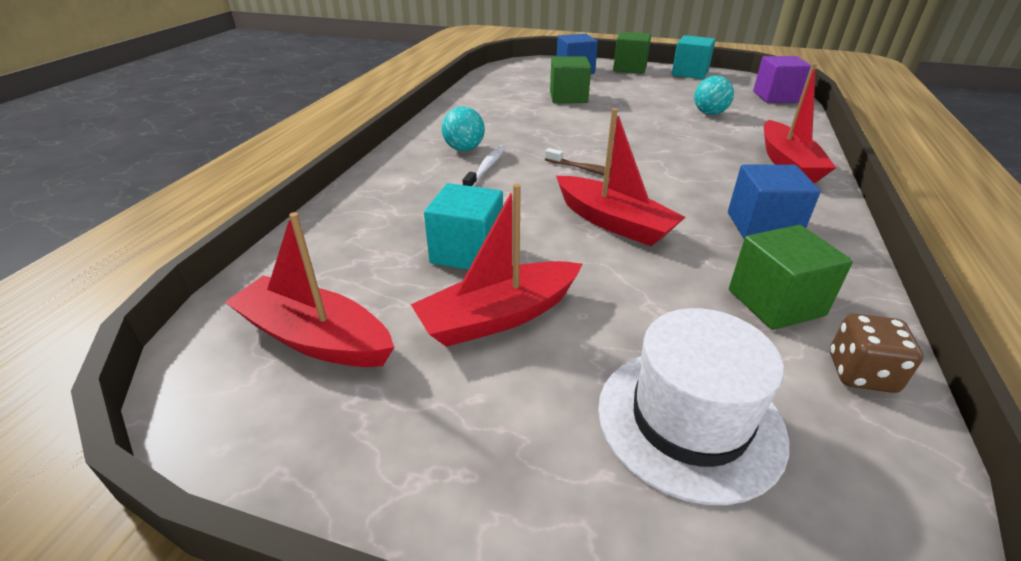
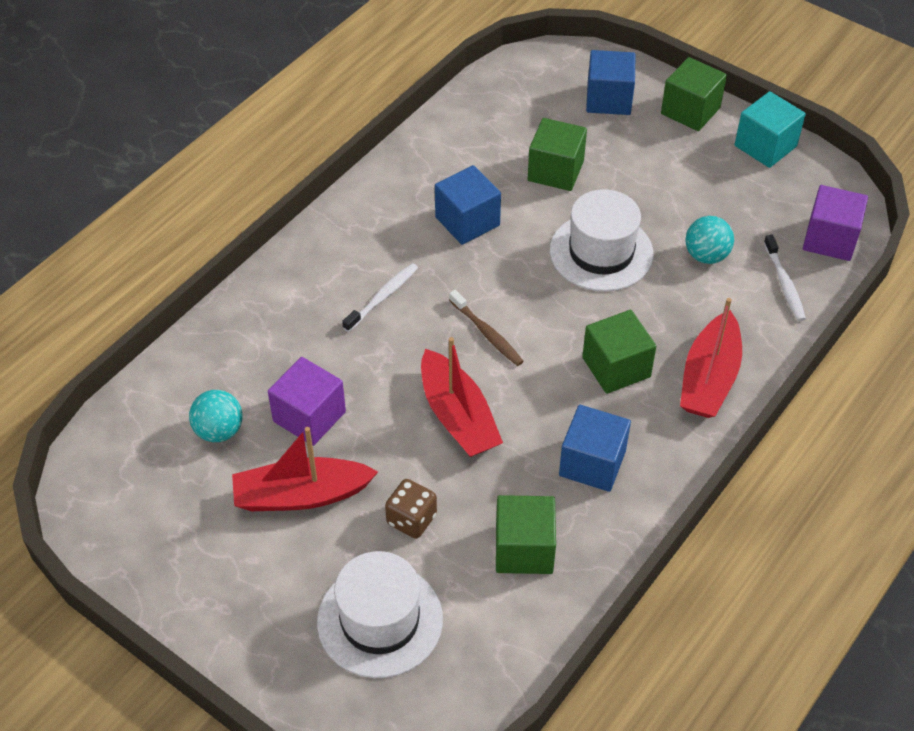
camera: 20 degrees right, 15 degrees up
(315, 338) = (164, 474): red boat -> none
(464, 149) = (376, 255): turquoise ball -> turquoise ball (219, 431)
(467, 252) = (309, 416): turquoise cube -> purple cube
(525, 124) = (467, 221): none -> blue cube
(637, 122) = (601, 252): none -> white hat
(713, 170) = (616, 367): none -> green cube
(775, 116) = (784, 283): none -> white toothbrush
(861, 373) = (527, 627): brown dice -> brown dice (411, 519)

